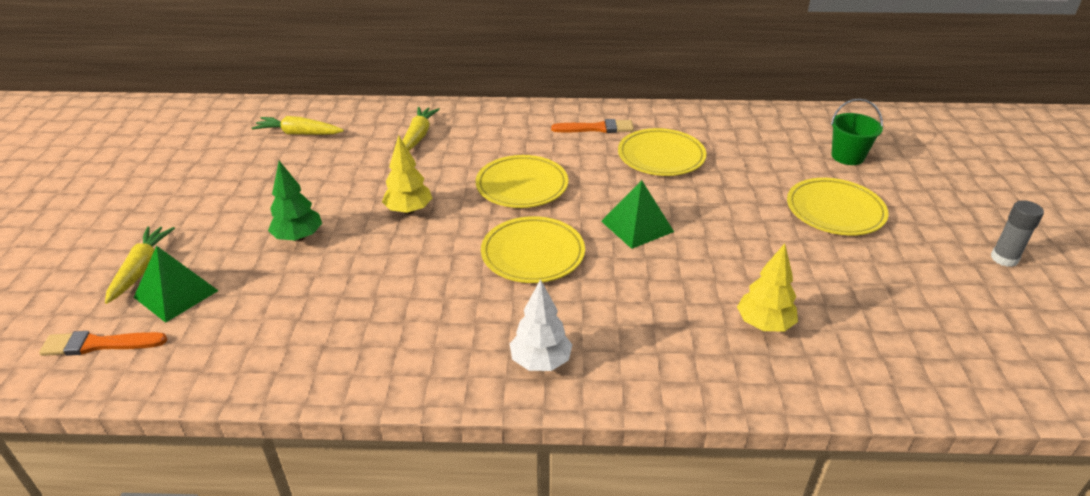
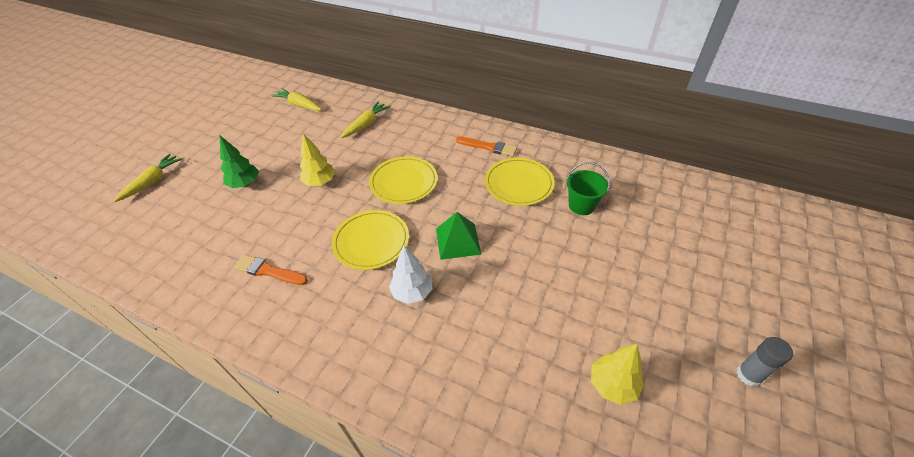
camera: 25 degrees right, 10 degrees up
(99, 344) = (98, 227): orange brush -> orange brush (268, 271)
(176, 293) = (156, 205): green pyramid -> none
(540, 362) = (314, 333): white tree -> white tree (412, 292)
(764, 324) = (489, 362): yellow tree -> yellow tree (612, 385)
(835, 211) = (624, 275): yellow plate -> none
(847, 156) = (672, 225): green bucket -> green bucket (581, 205)

